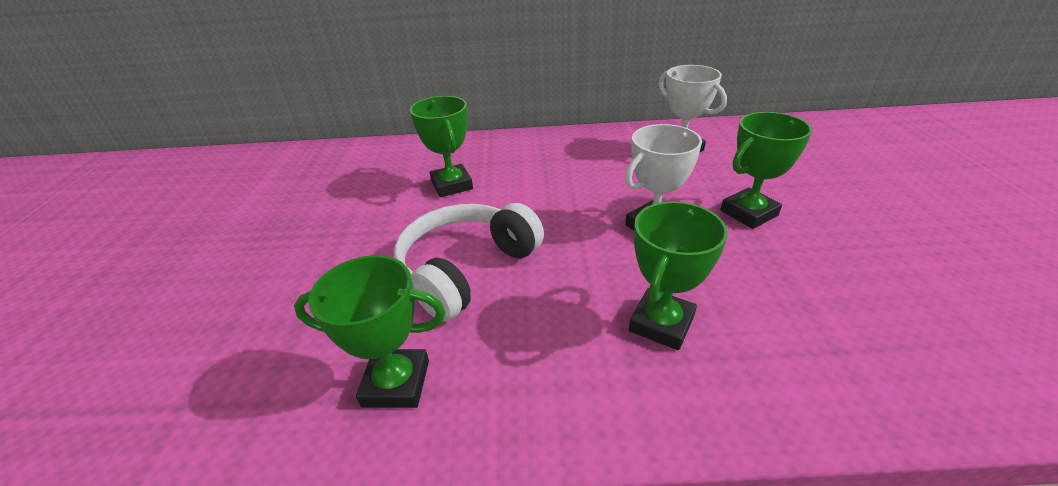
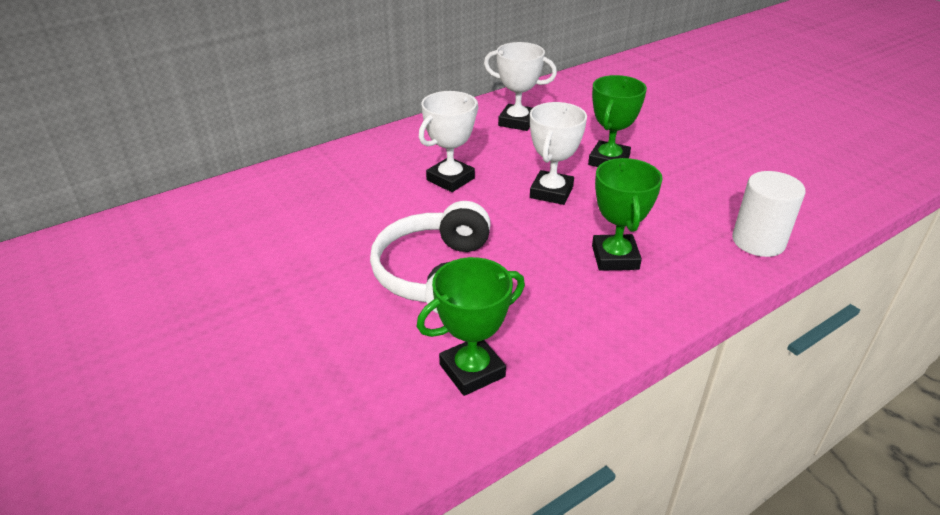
camera: 35 degrees left, 0 degrees up
(452, 185) = (340, 211): green trophy -> none
(567, 185) = (450, 179): none -> white trophy
(888, 383) = (758, 241): none -> white cylinder

